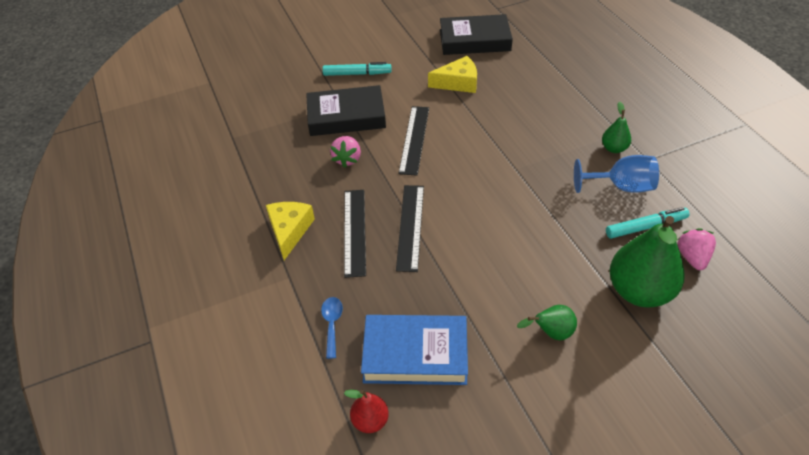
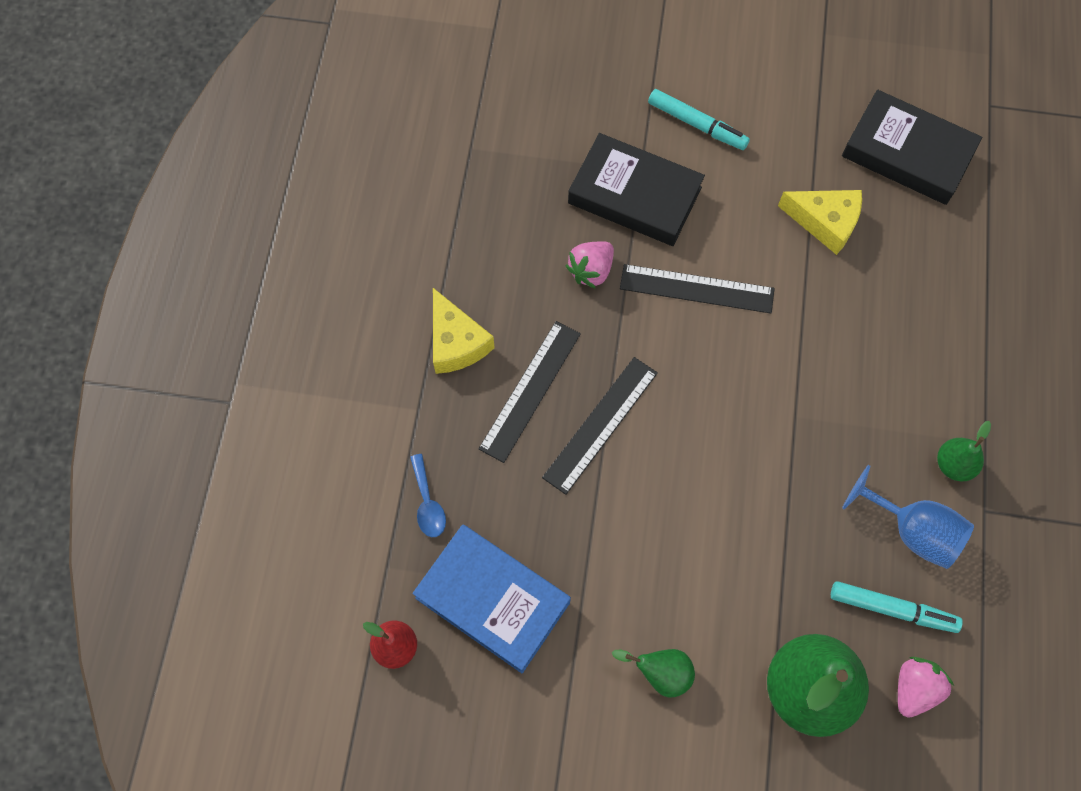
camera: 30 degrees right, 20 degrees up
(289, 231) = (456, 342): yellow cheese -> yellow cheese turned 120 degrees clockwise
(332, 324) = (428, 503): blue spoon -> blue spoon turned 135 degrees clockwise
(414, 139) = (697, 288): black ruler -> black ruler turned 60 degrees clockwise

